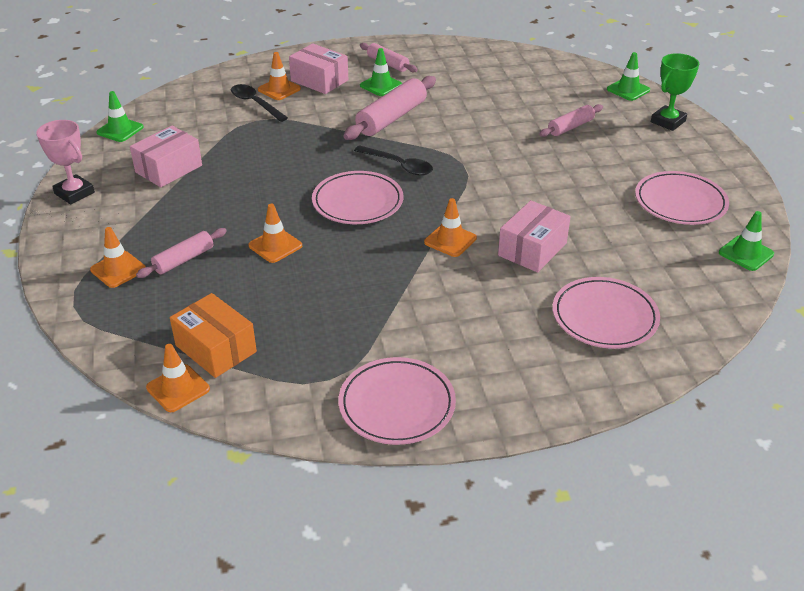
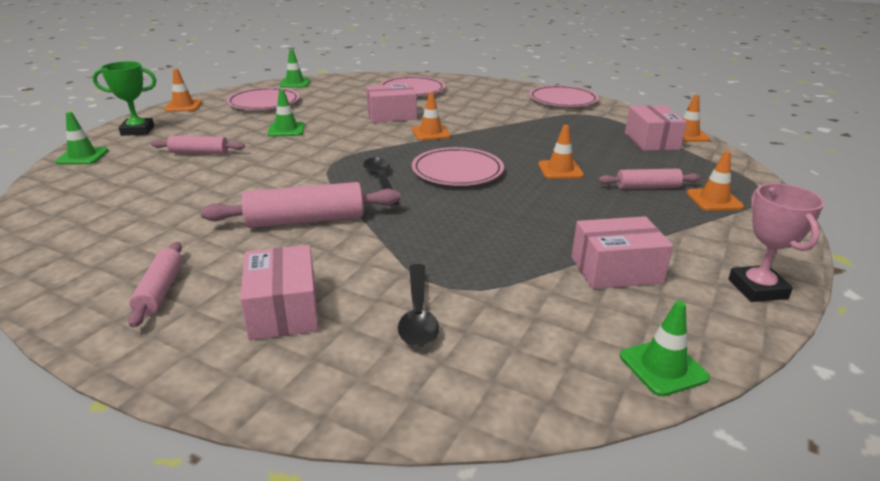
camera: 140 degrees left, 10 degrees down
(216, 348) = (651, 141): orange box -> pink box
(279, 89) = (355, 323): orange traffic cone -> orange traffic cone (183, 106)
(381, 85) = (236, 262): green traffic cone -> green traffic cone (286, 130)

